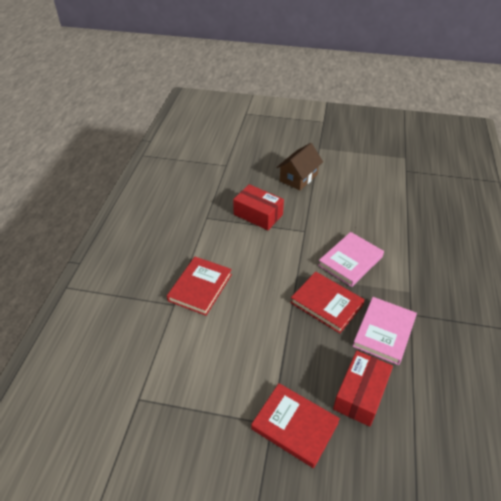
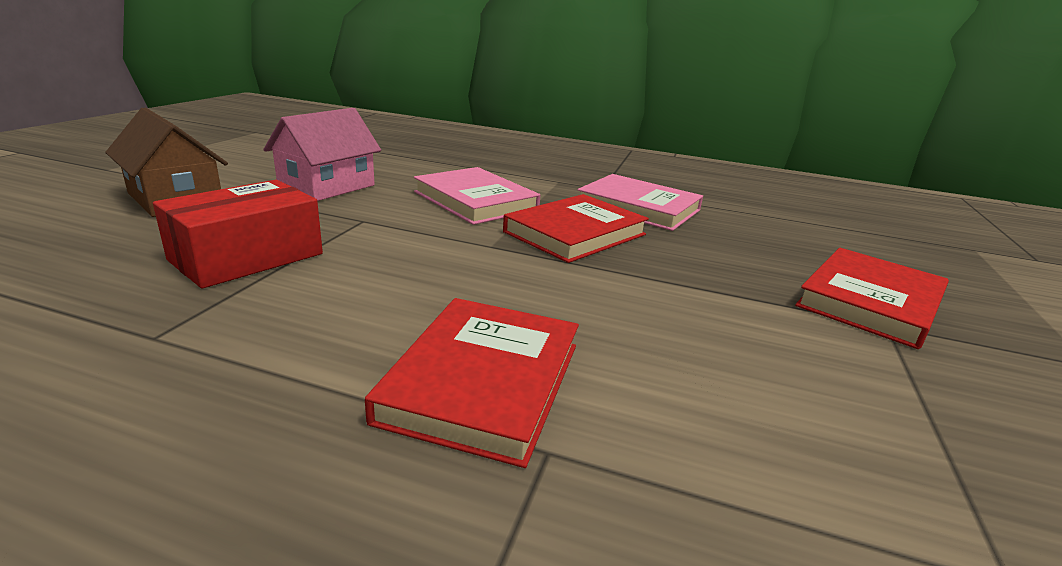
camera: 85 degrees left, 20 degrees down
(200, 287) = (483, 381): red book -> red book turned 75 degrees clockwise
(337, 209) = (327, 187): none -> pink house
(360, 394) = (766, 241): red box -> none

